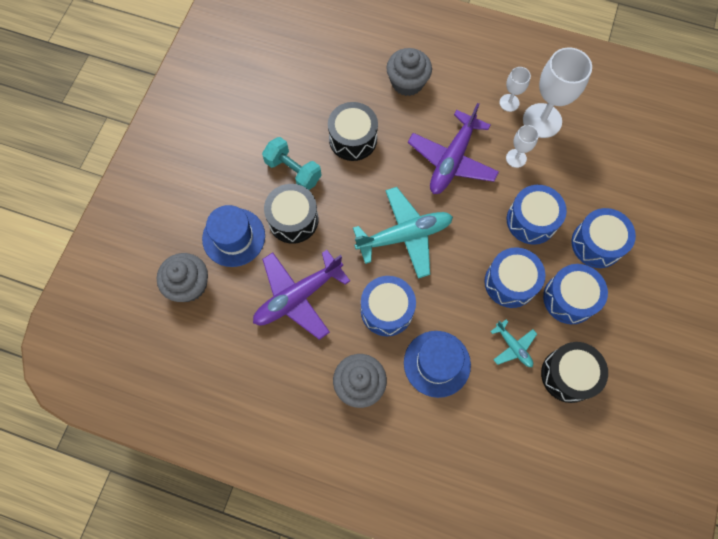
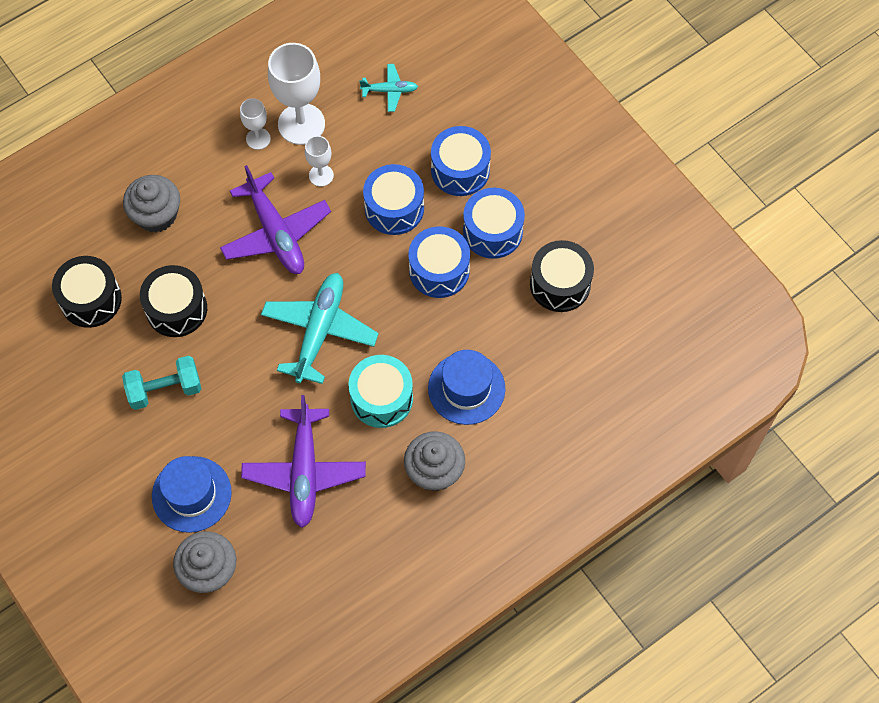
camera: 55 degrees left, 5 degrees down
(293, 220) = (219, 424): black drum -> black drum (91, 299)
(387, 310) = (381, 398): blue drum -> turquoise drum
(513, 347) = (500, 311): turquoise plane -> turquoise plane (390, 90)

